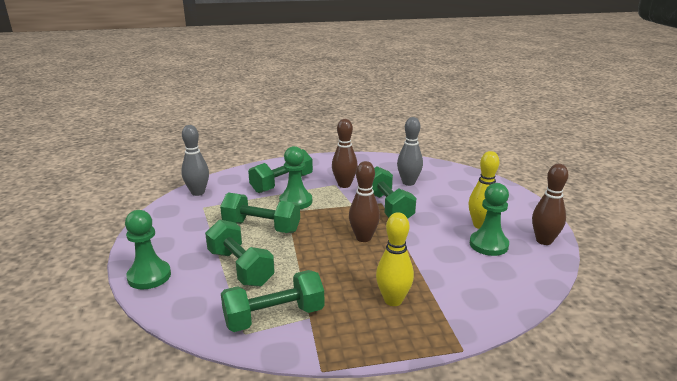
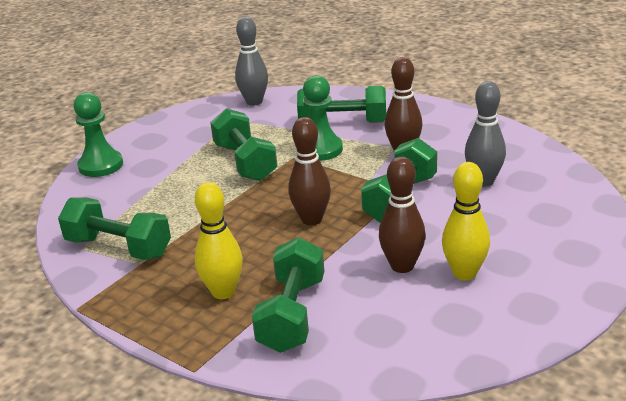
camera: 50 degrees right, 5 degrees up
(240, 268) = (166, 192): green dumbbell -> green dumbbell (292, 314)
(488, 245) = (426, 298): green pawn -> none
(544, 241) = (506, 334): brown bowling pin -> brown bowling pin (402, 266)

